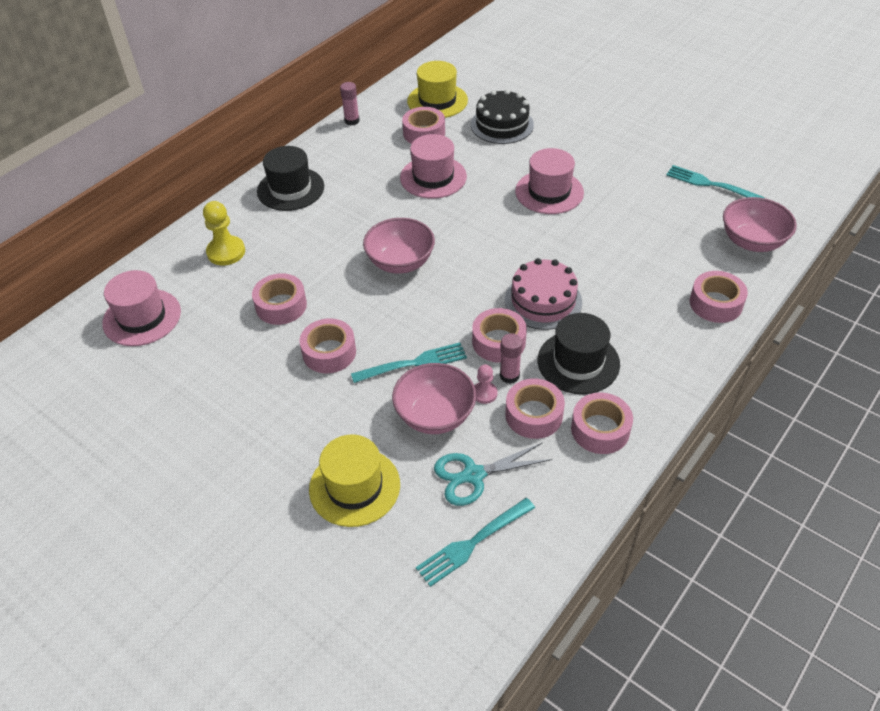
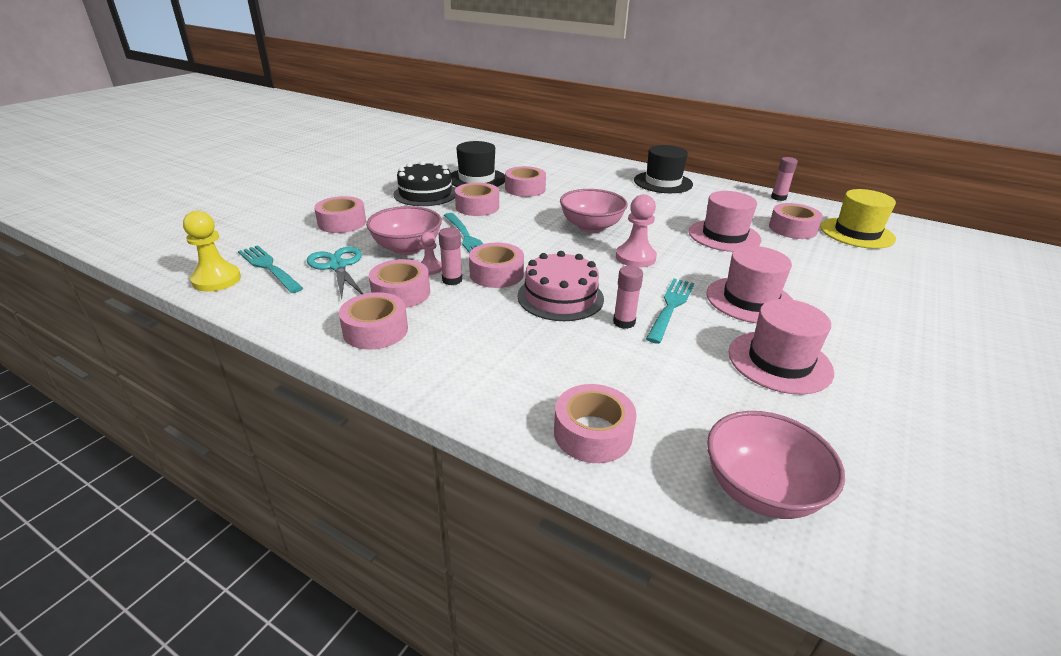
camera: 80 degrees right, 15 degrees down
(142, 317) = (505, 154): pink hat -> pink hat (779, 362)
(226, 252) = (577, 169): yellow pawn -> yellow pawn (216, 280)
(354, 487) = (342, 223): yellow hat -> pink tape
(472, 242) = (635, 257): none -> pink pawn
(502, 125) = (853, 269): black cake -> black cake (425, 194)
(578, 362) = (471, 318): black hat -> black hat (476, 179)
(583, 268) = (624, 322): none -> pink glue stick
(710, 184) = (884, 448): turquoise fork -> turquoise fork (670, 307)

